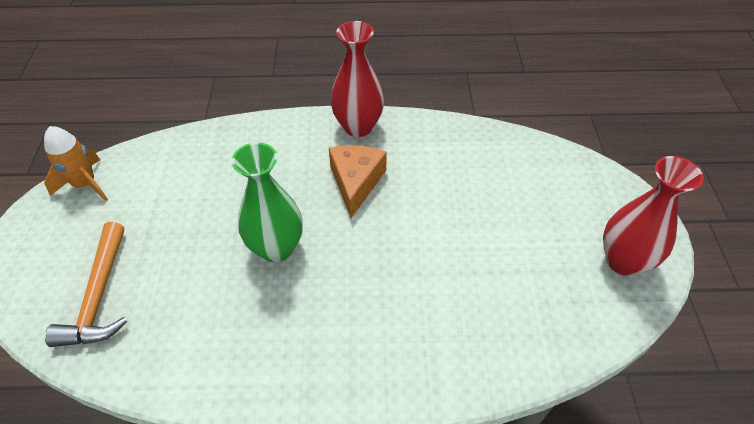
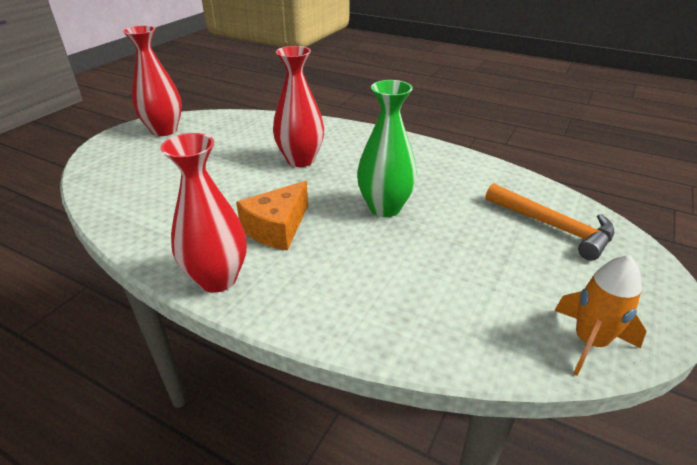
camera: 150 degrees left, 15 degrees down
(99, 296) = (553, 227): orange hammer -> orange hammer turned 105 degrees clockwise
(413, 283) = (300, 160): none -> red vase

